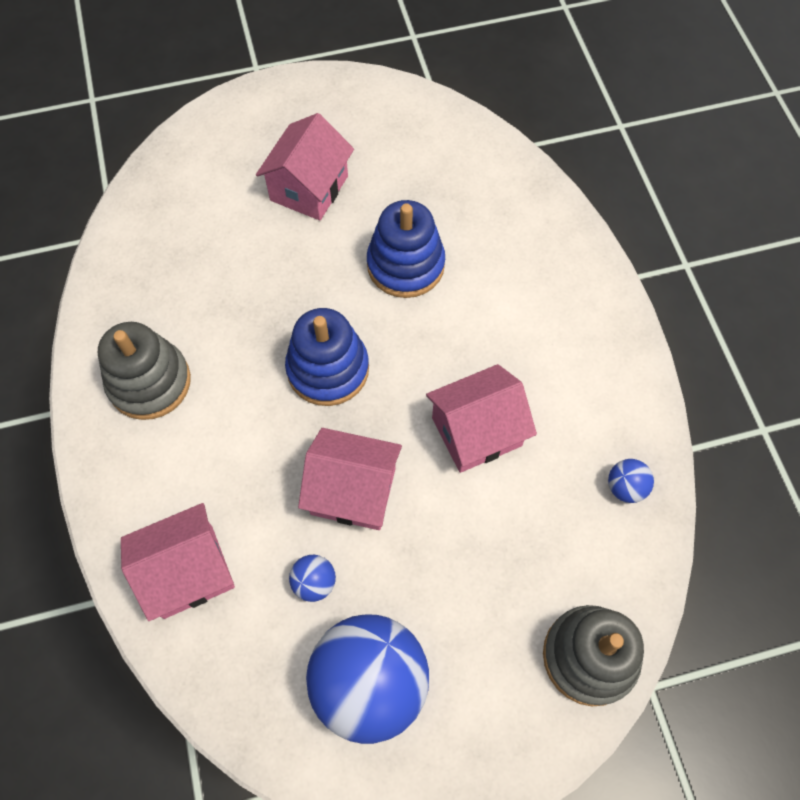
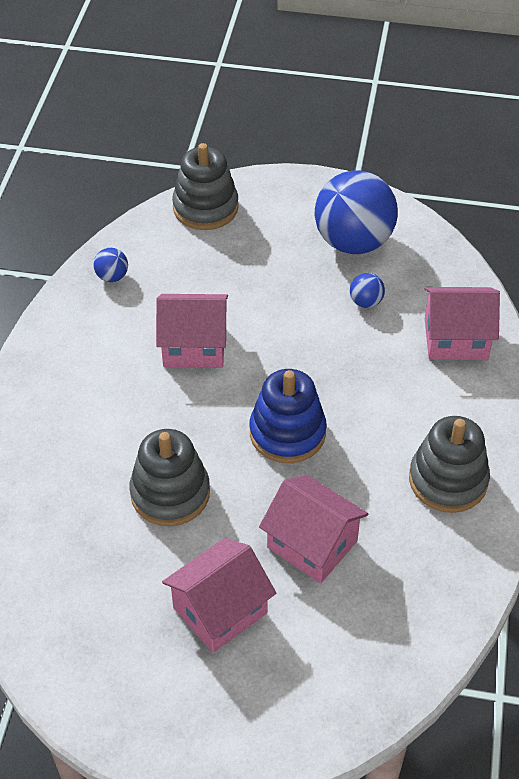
camera: 155 degrees left, 15 degrees down
(353, 491) = (311, 343): pink house -> pink house (312, 544)
(405, 265) = (170, 493): blue stacking toy -> grey stacking toy

